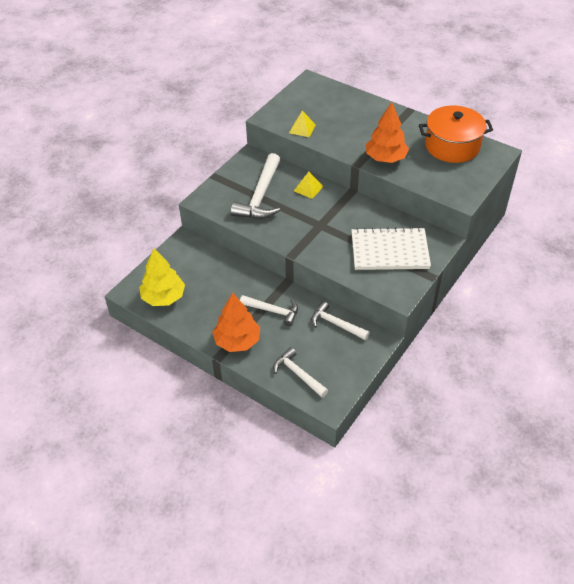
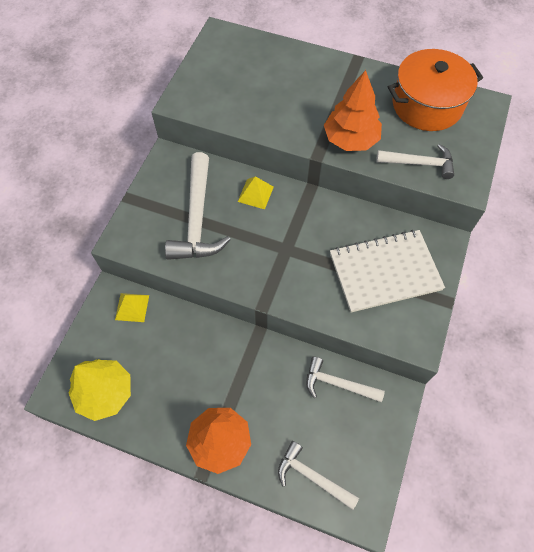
camera: 15 degrees left, 15 degrees up
(273, 311) = (253, 382): white hammer -> white hammer (419, 163)
(302, 128) = (230, 111): yellow pyramid -> yellow pyramid (132, 307)

